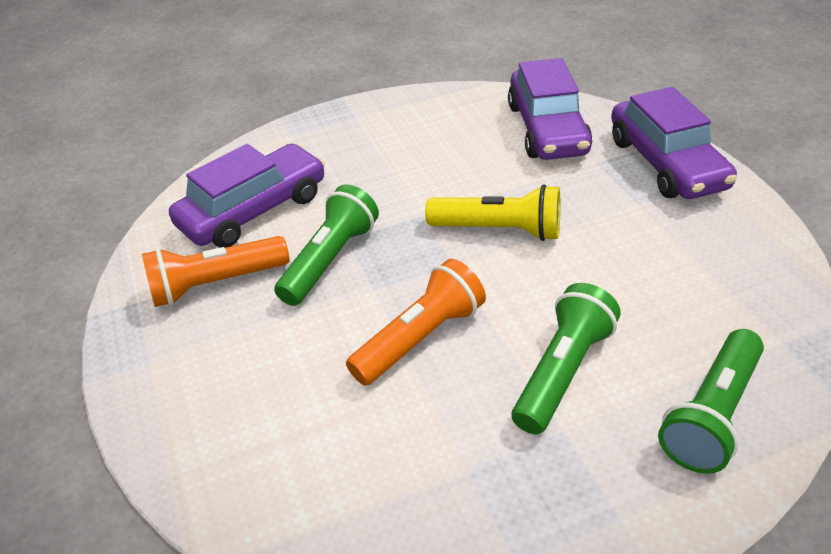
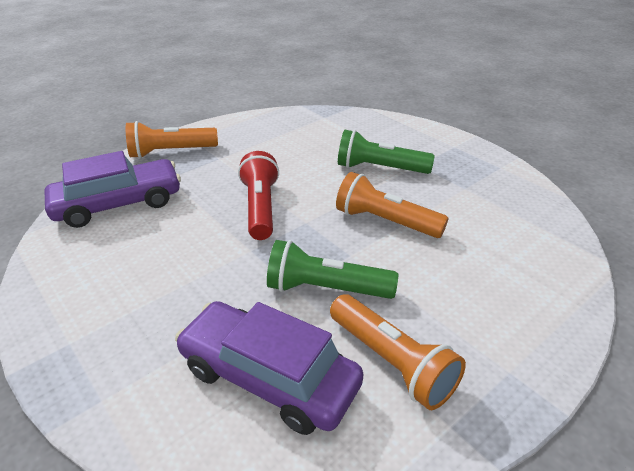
camera: 110 degrees left, 5 degrees down
(499, 230) = (261, 208): yellow flashlight -> red flashlight
(666, 163) = (171, 152): purple car -> orange flashlight
(711, 414) = (380, 130): green flashlight -> none

